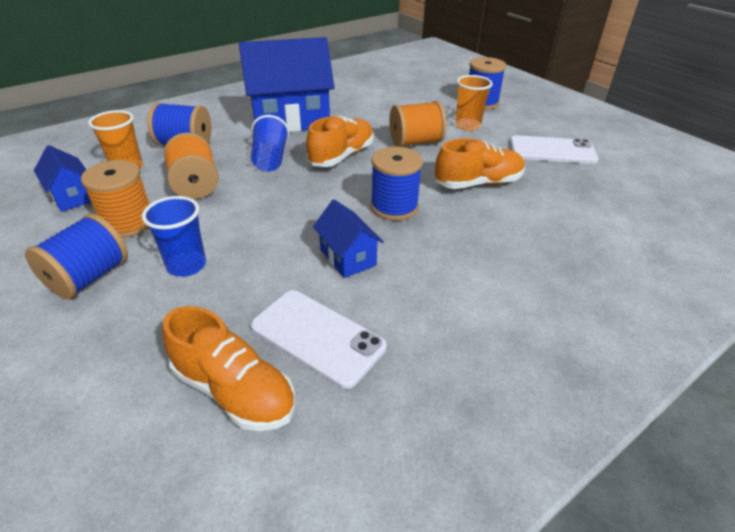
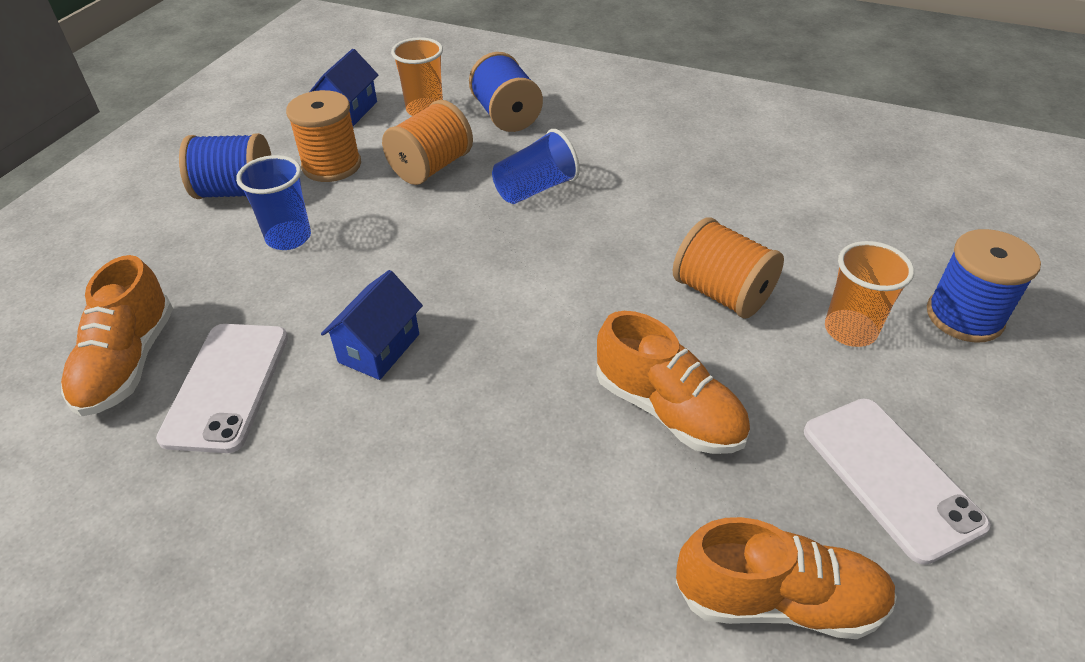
camera: 60 degrees right, 5 degrees up
(290, 119) = (651, 156): blue house -> none
(341, 156) = (604, 241): orange shoe -> orange shoe (778, 600)
(394, 207) = (522, 343): blue spool -> none

